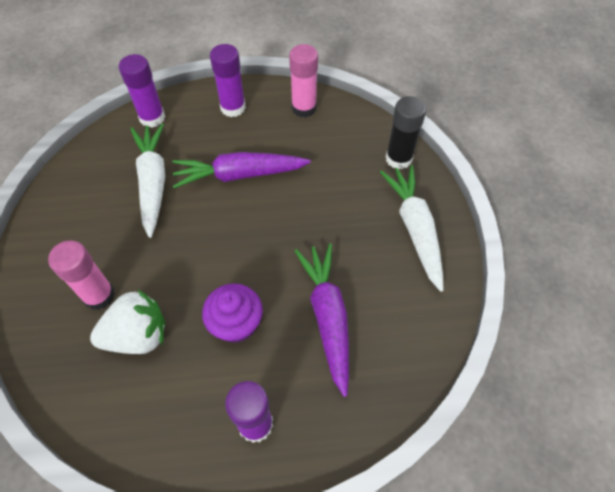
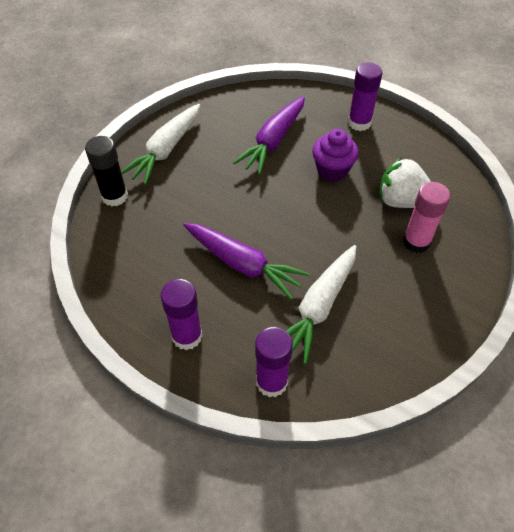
camera: 140 degrees left, 5 degrees down
(304, 108) = (128, 289): pink glue stick -> none

